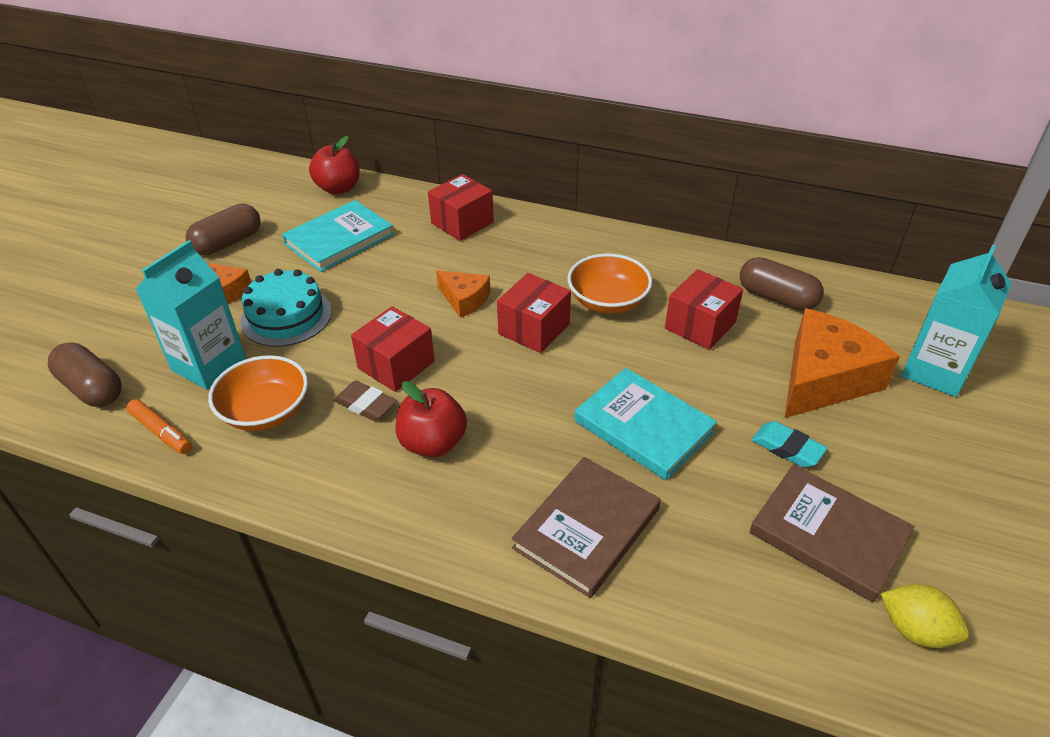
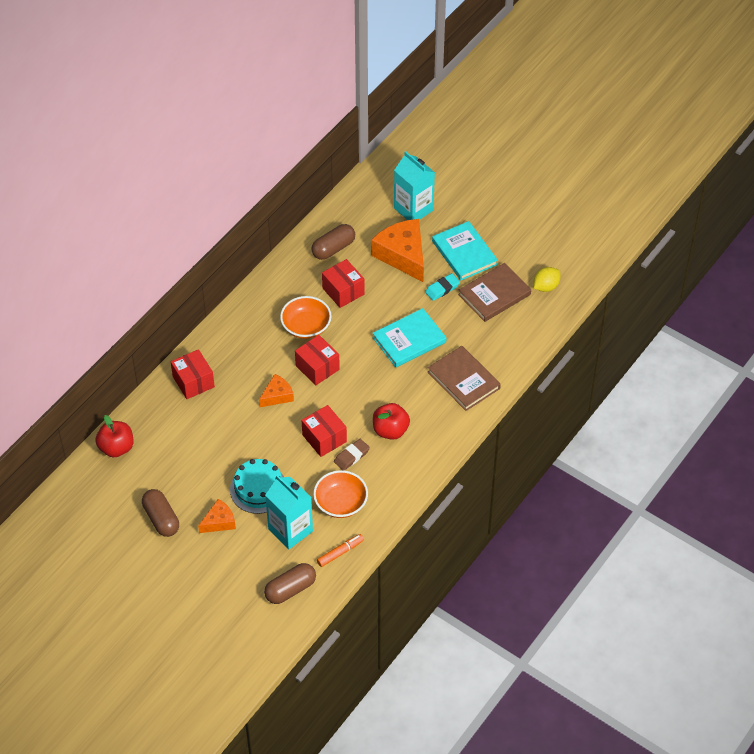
camera: 75 degrees left, 10 degrees up
(339, 239) = (184, 453): turquoise book -> turquoise book (464, 253)

